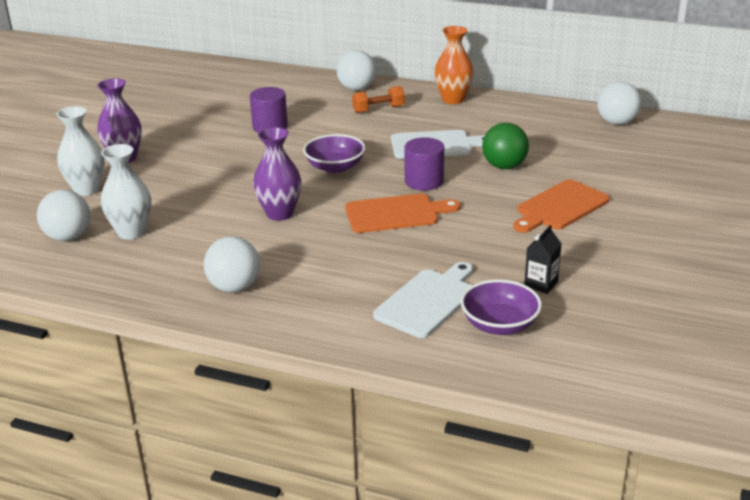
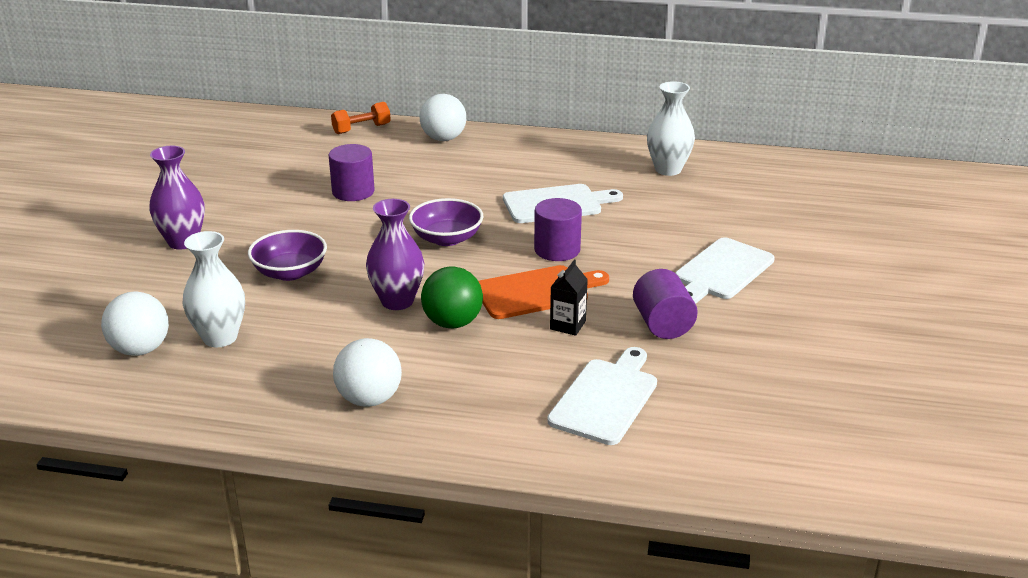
camera: 10 degrees left, 0 degrees up
(86, 189) = (146, 286): white vase -> white vase (668, 169)
(378, 109) = (477, 163): orange dumbbell -> orange dumbbell (361, 129)
(453, 99) = (560, 147): orange vase -> none
(495, 246) = (662, 324): none -> purple cylinder
(499, 325) = (697, 421): purple bowl -> purple bowl (290, 272)
(504, 166) = (643, 225): green ball -> green ball (452, 323)
(541, 284) = (729, 367): black carton -> black carton (568, 325)
(560, 207) = (721, 271): orange cutting board -> white cutting board
(617, 122) = (753, 165): white ball -> none

